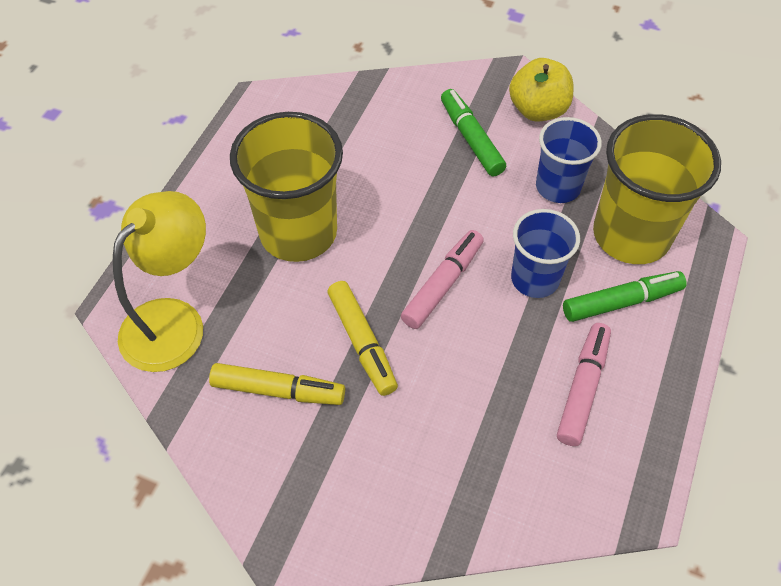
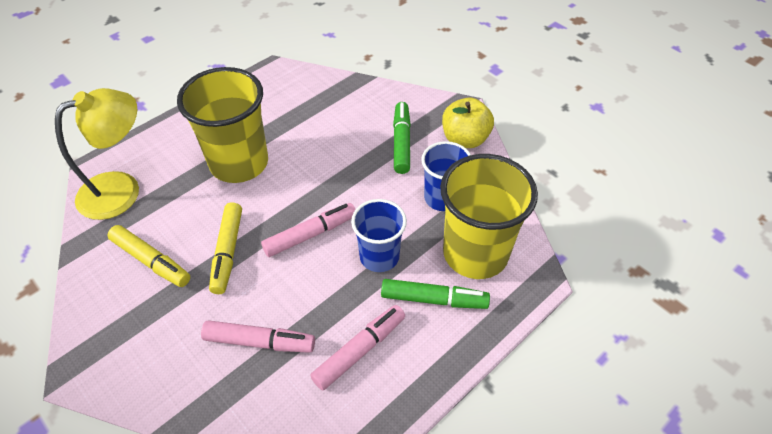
camera: 25 degrees right, 5 degrees down
(471, 426) = (259, 342): none -> pink marker

